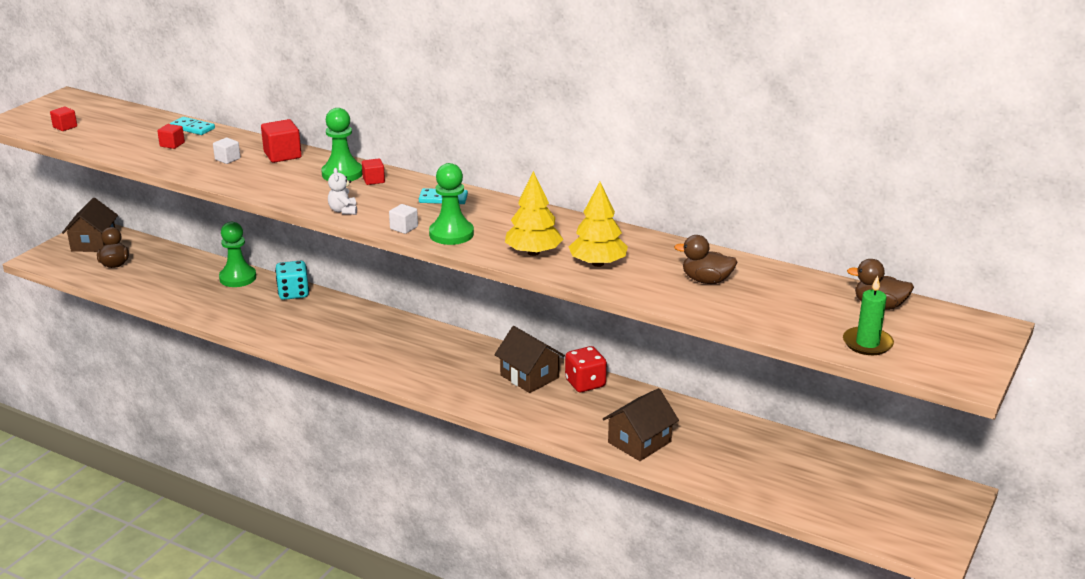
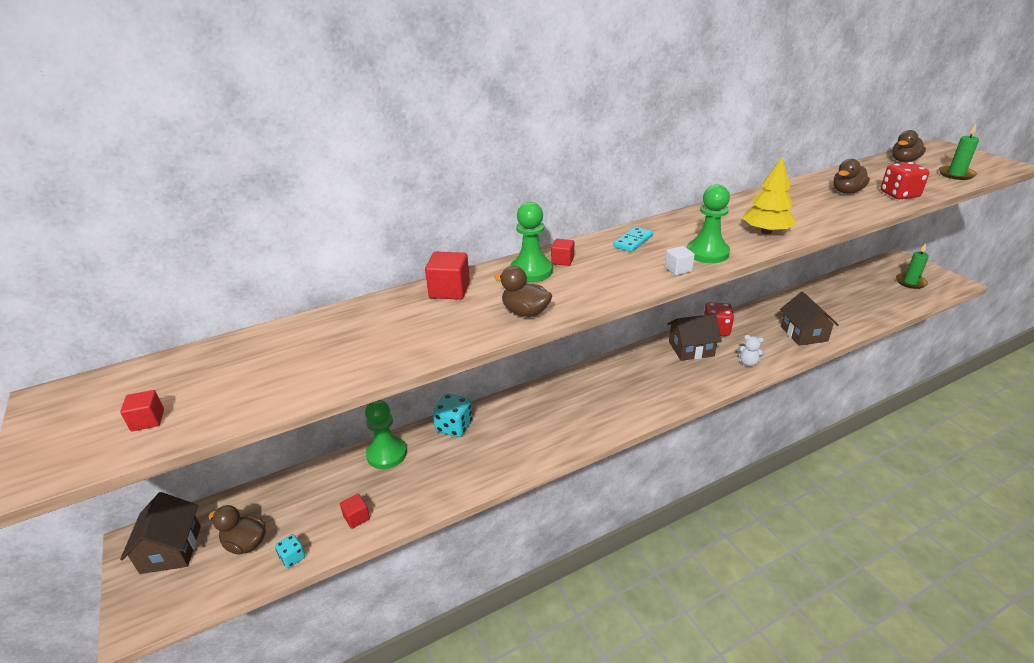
camera: 55 degrees left, 5 degrees up
(94, 243) = (171, 549): brown house -> brown house turned 45 degrees clockwise
(114, 285) = (293, 557): none -> turquoise dice
(172, 144) = (330, 348): red cube -> red cube (356, 517)
(192, 128) = (304, 326): turquoise domino -> none
(227, 159) = (418, 322): white cube -> none
(273, 188) = (525, 312): none -> brown duck
(343, 211) = (616, 288): white teddy bear -> white teddy bear (748, 363)
(598, 263) = (800, 215): yellow tree -> none
(736, 312) = (899, 194): none -> red dice
(884, 509) = (910, 282): none -> green candle

